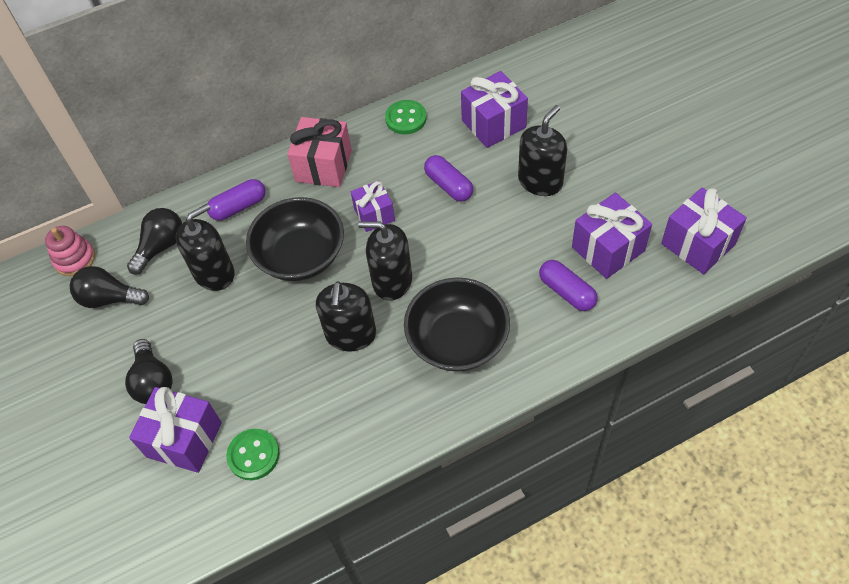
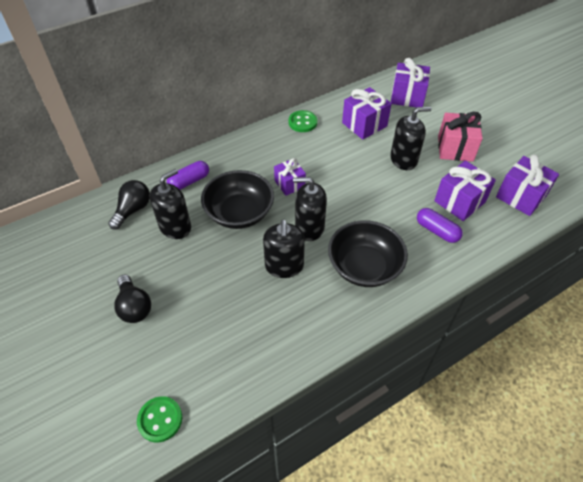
camera: 10 degrees left, 5 degrees down
(74, 259) = (66, 221): pink stacking toy -> none
(109, 298) = (95, 247): black light bulb -> none
(184, 440) = (163, 349): purple gift -> purple gift (407, 97)
(253, 455) = (220, 358): green button -> green button (160, 419)
(323, 166) = (248, 153): pink gift -> pink gift (455, 148)
(448, 185) = (340, 164): purple capsule -> none
(540, 181) = (403, 159): black soap dispenser -> black soap dispenser turned 45 degrees clockwise

